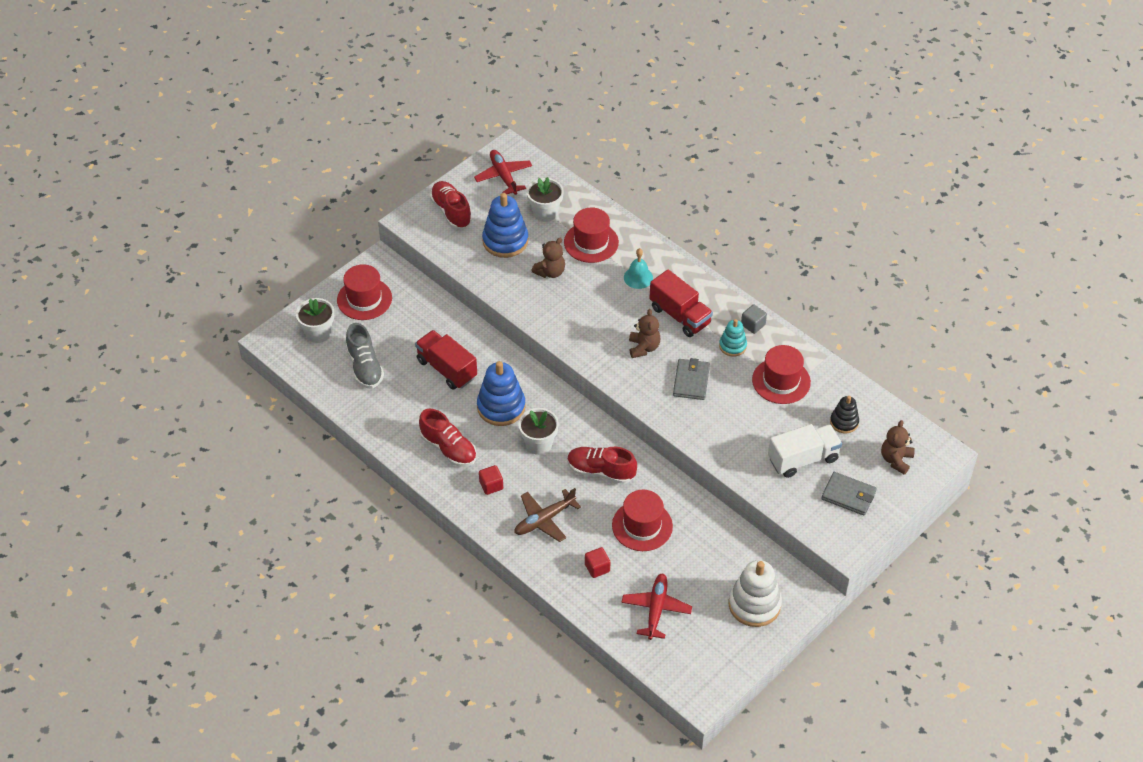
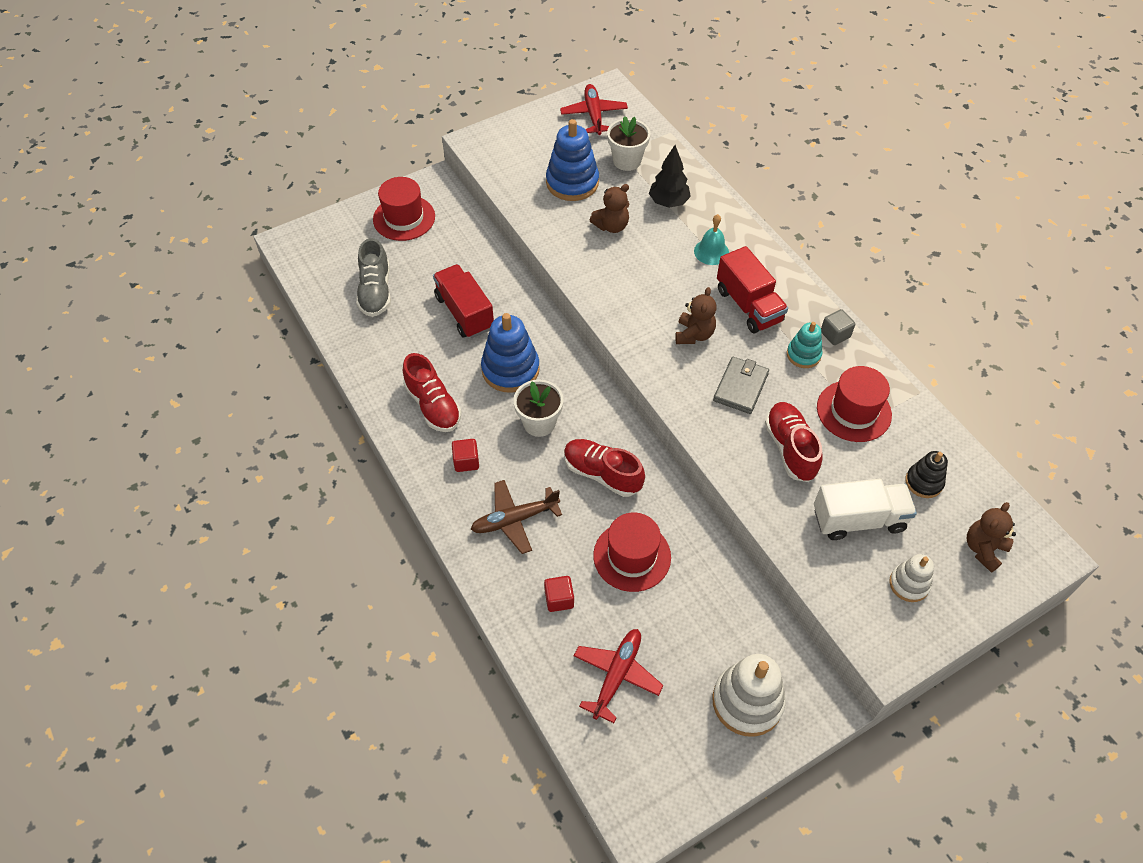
camera: 15 degrees right, 5 degrees up
(318, 333) = (340, 244): white flower pot -> none
(451, 212) = (524, 141): red shoe -> red shoe (790, 448)
(591, 242) = (668, 202): red hat -> black tree
(848, 495) = (909, 584): grey wallet -> white stacking toy

